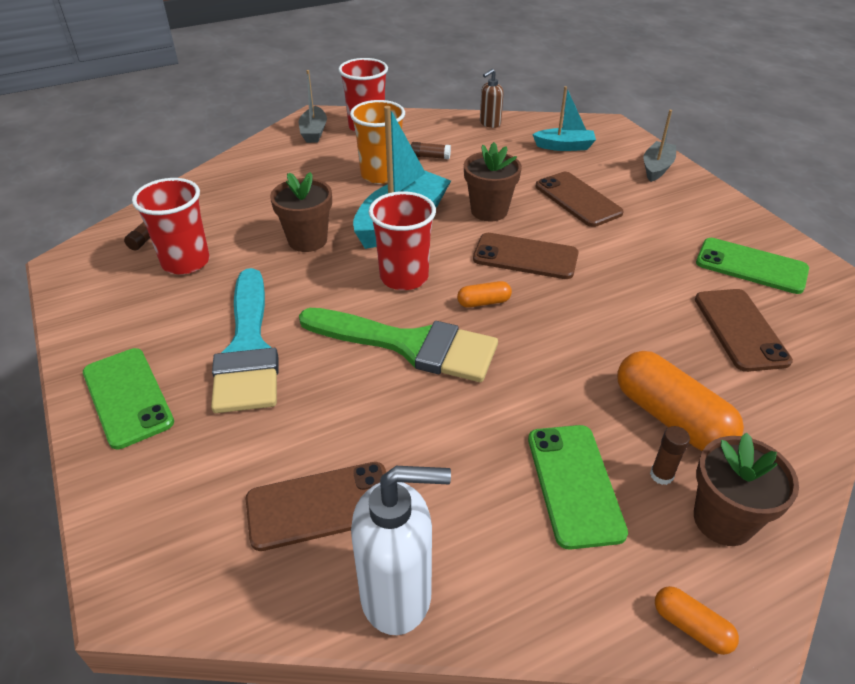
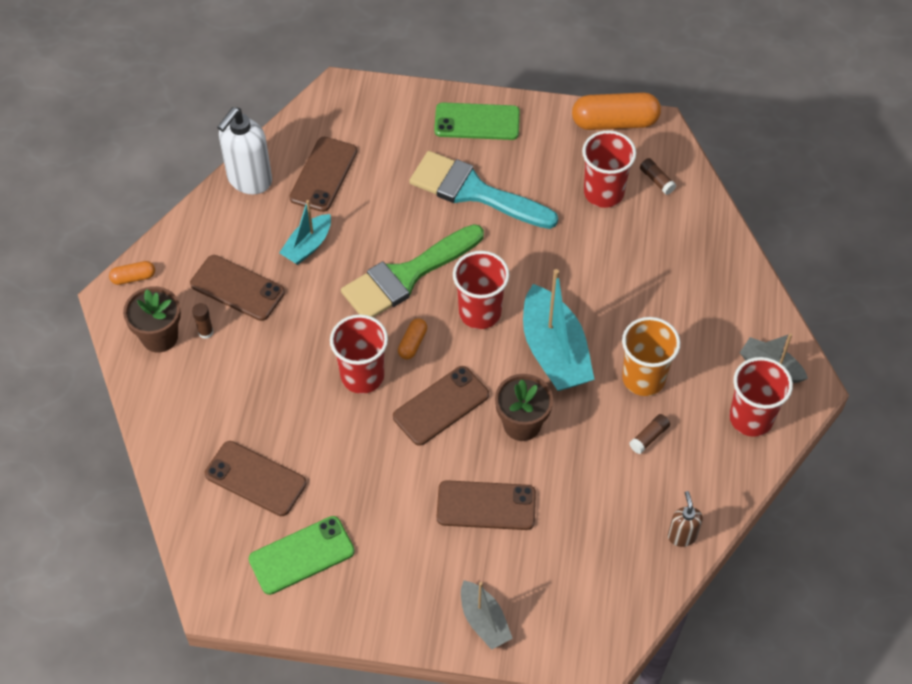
camera: 125 degrees right, 15 degrees up
(307, 240) = (576, 276): brown flower pot -> none
(556, 317) = (362, 376): none -> red cup
(564, 146) = (584, 570): turquoise boat -> turquoise boat (307, 246)
(574, 484) = (237, 288): green phone -> brown phone
(671, 418) = (232, 370): orange capsule -> orange capsule (614, 122)

